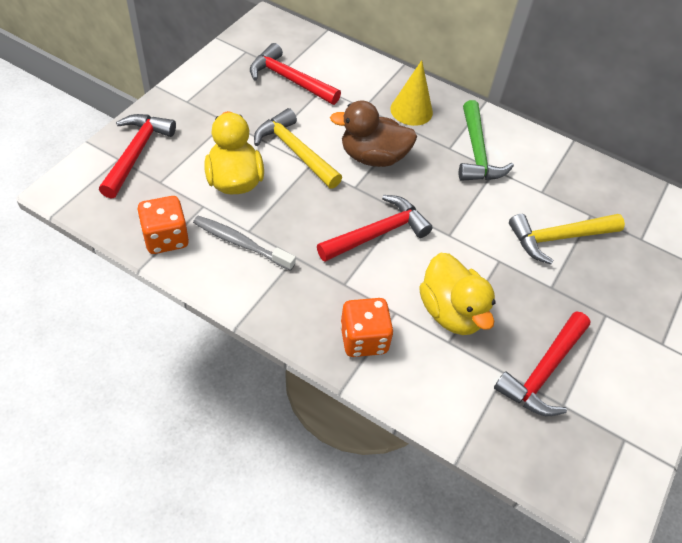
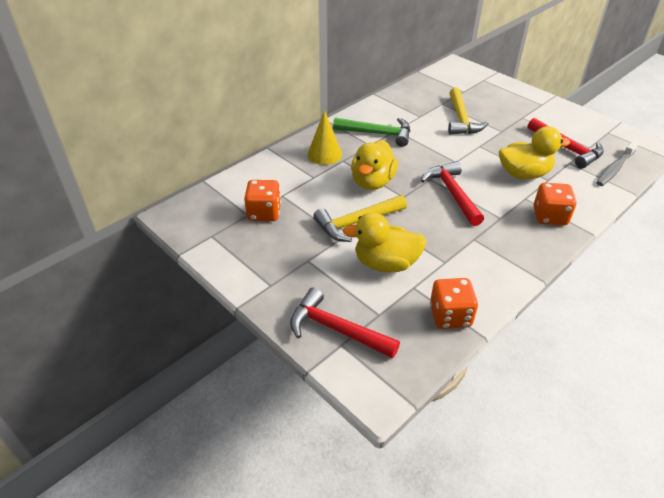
camera: 70 degrees left, 10 degrees down
(240, 243) = (458, 268): grey toothbrush -> grey toothbrush (614, 169)
(289, 80) = (264, 213): red hammer -> orange dice
(373, 157) = (372, 182): brown duck -> yellow duck

